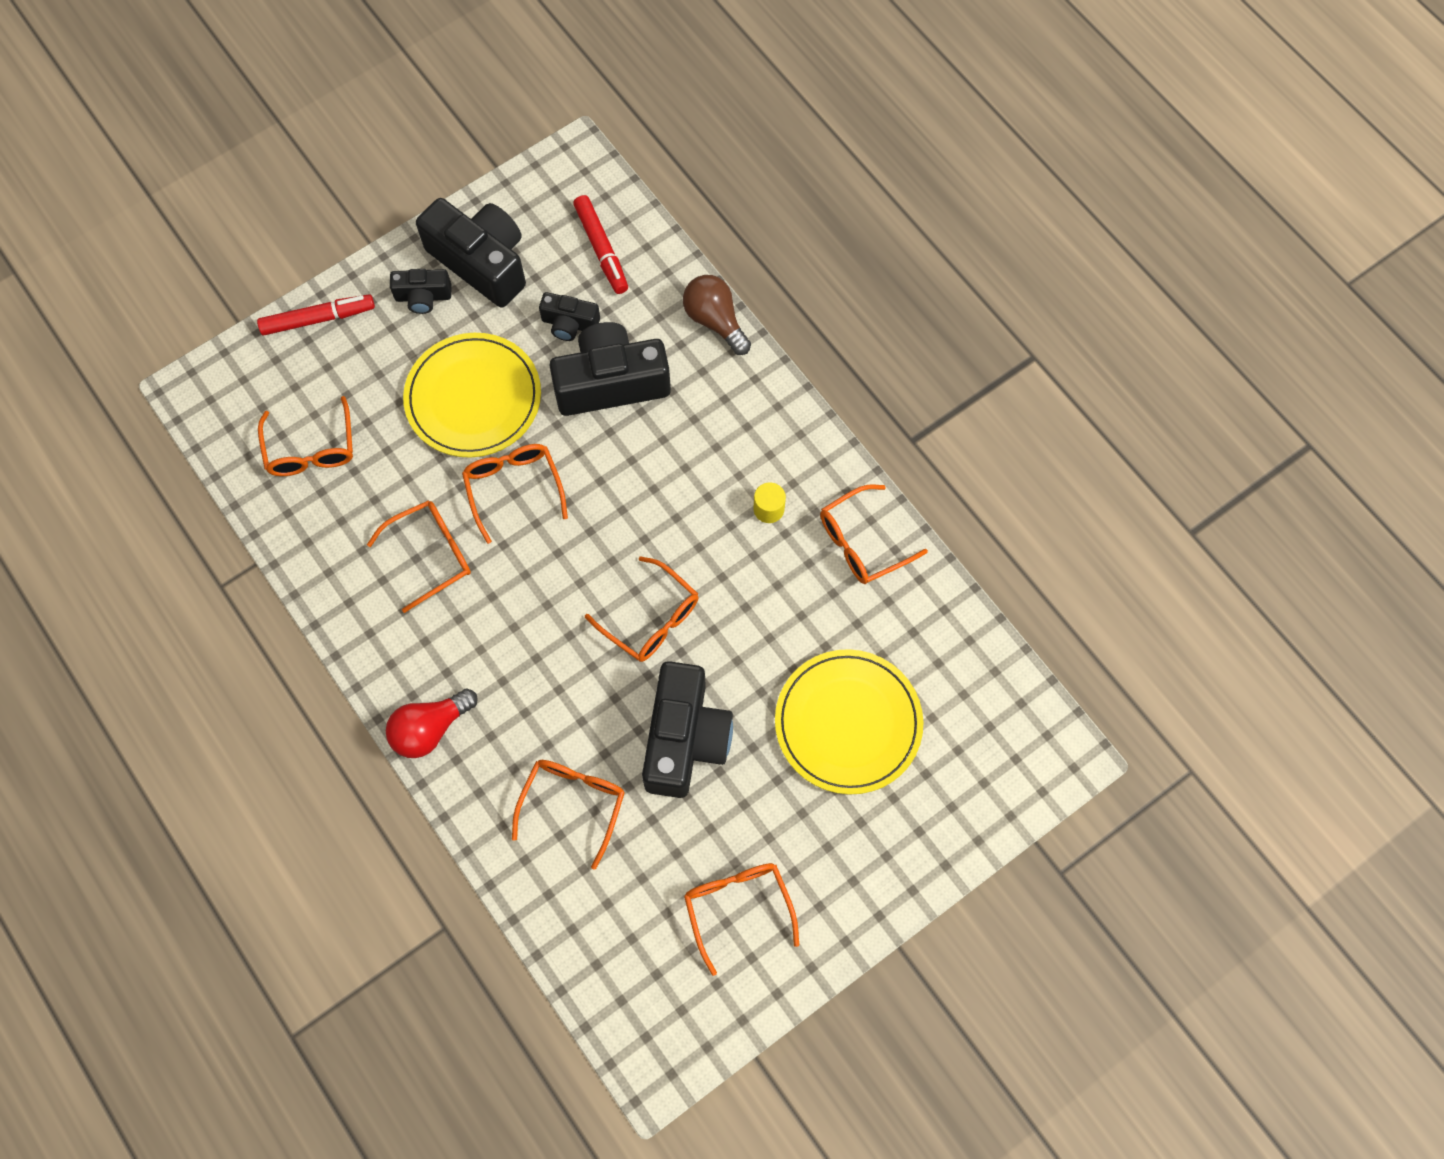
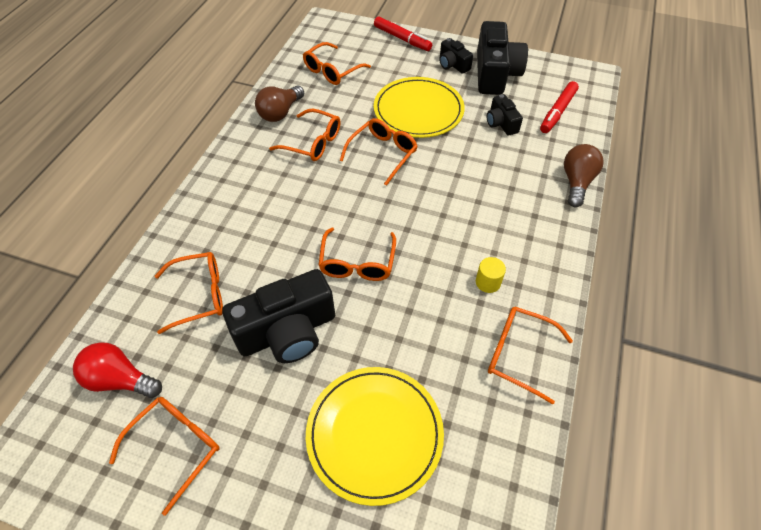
camera: 55 degrees right, 15 degrees down
(343, 562) = (280, 113): none -> brown light bulb
(430, 729) = (206, 198): red light bulb -> red light bulb (120, 379)
(611, 383) = (487, 159): black camera -> none

